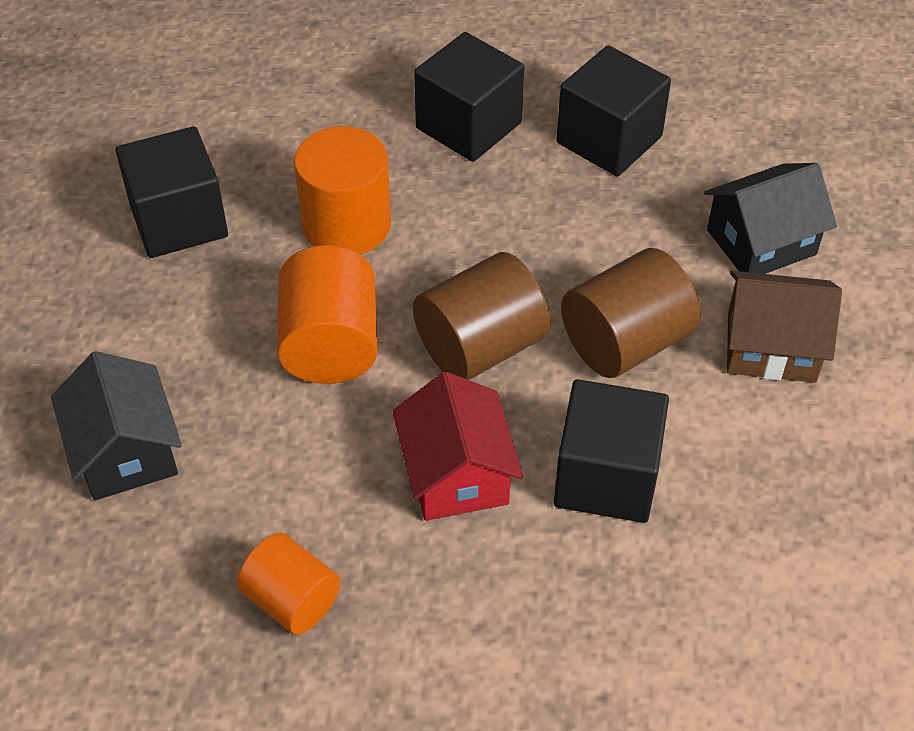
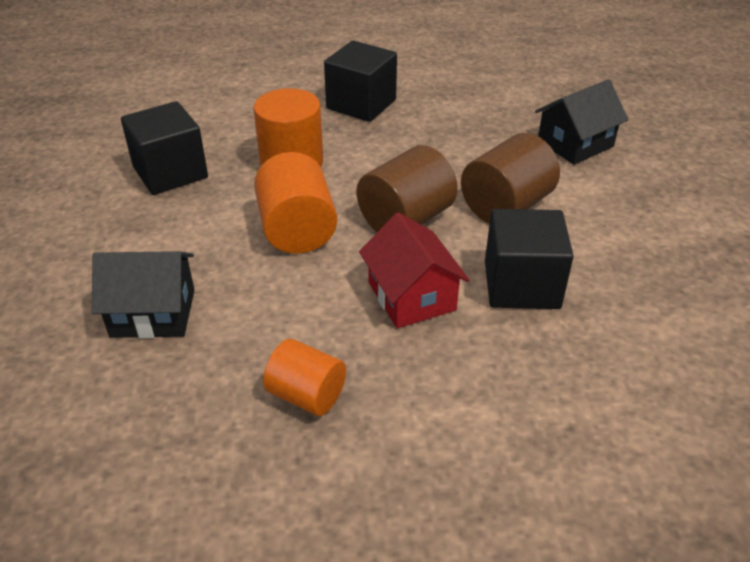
camera: 10 degrees left, 10 degrees down
(125, 451) = (153, 313): black house -> black house turned 60 degrees counterclockwise
(609, 140) = (456, 103): black cube -> none
(771, 346) = (605, 197): brown house -> none

